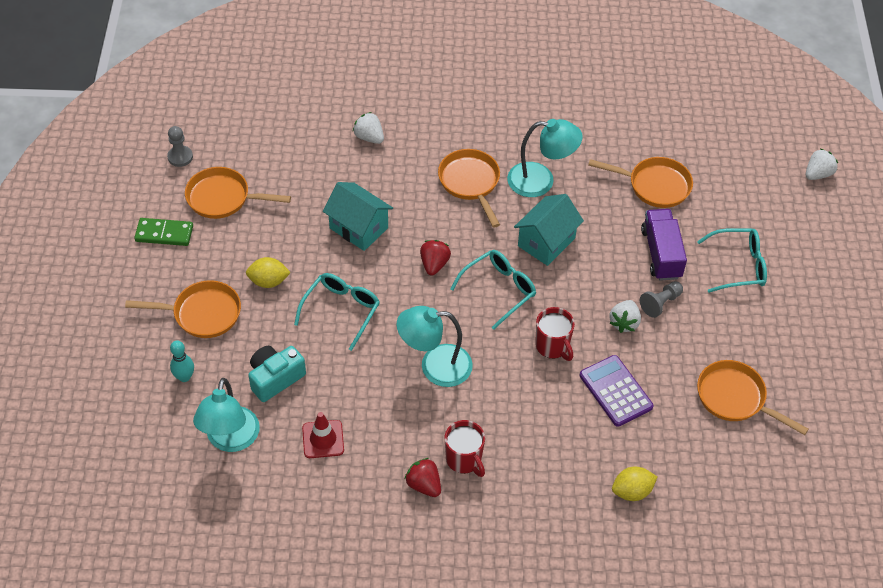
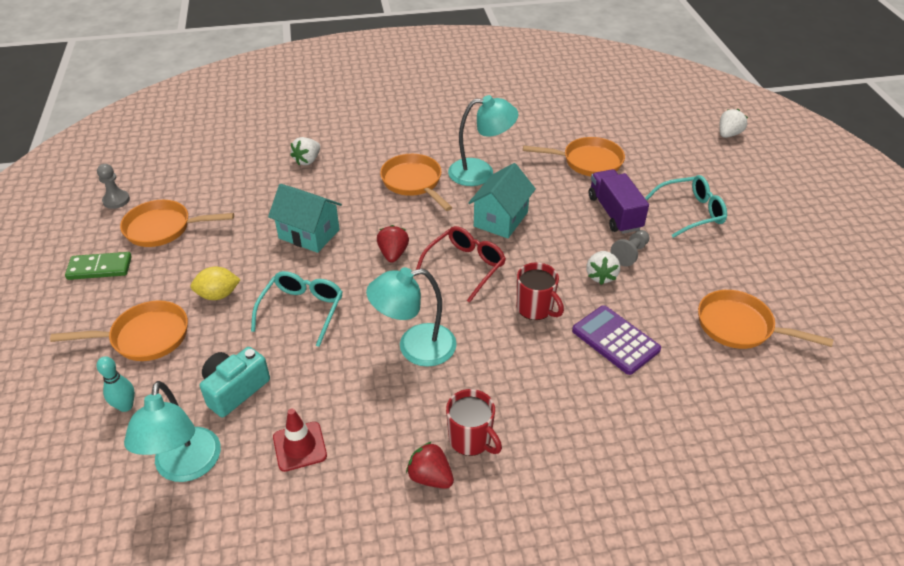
camera: 10 degrees left, 10 degrees down
(369, 137) = (307, 160): white strawberry -> white strawberry turned 90 degrees counterclockwise
(499, 290) = (465, 266): turquoise glasses -> red glasses
(632, 491) = (671, 440): yellow lemon -> none

